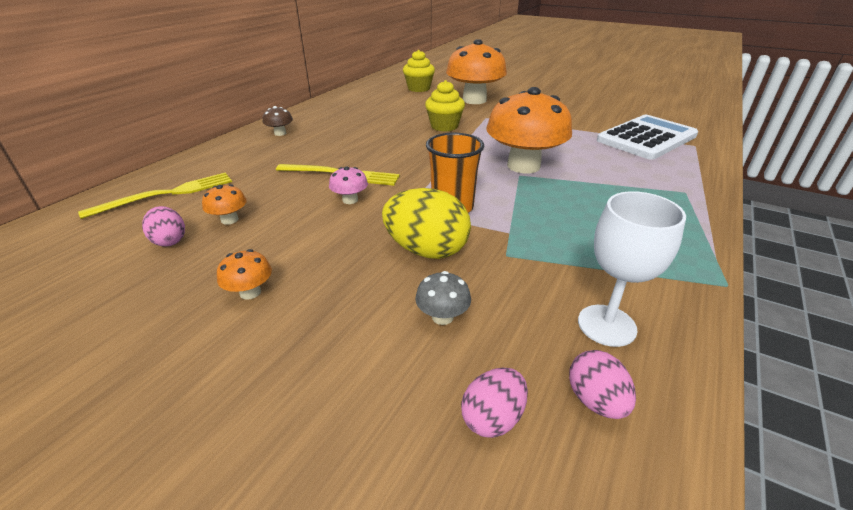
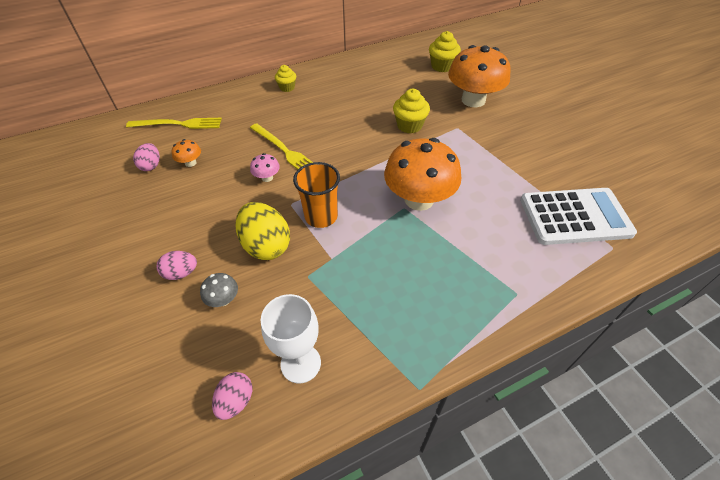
camera: 35 degrees right, 15 degrees up
(250, 292) = (155, 226): orange mushroom -> none
(280, 133) = (287, 88): brown mushroom -> yellow cupcake
(492, 418) = (181, 374): pink egg -> pink egg (181, 273)

